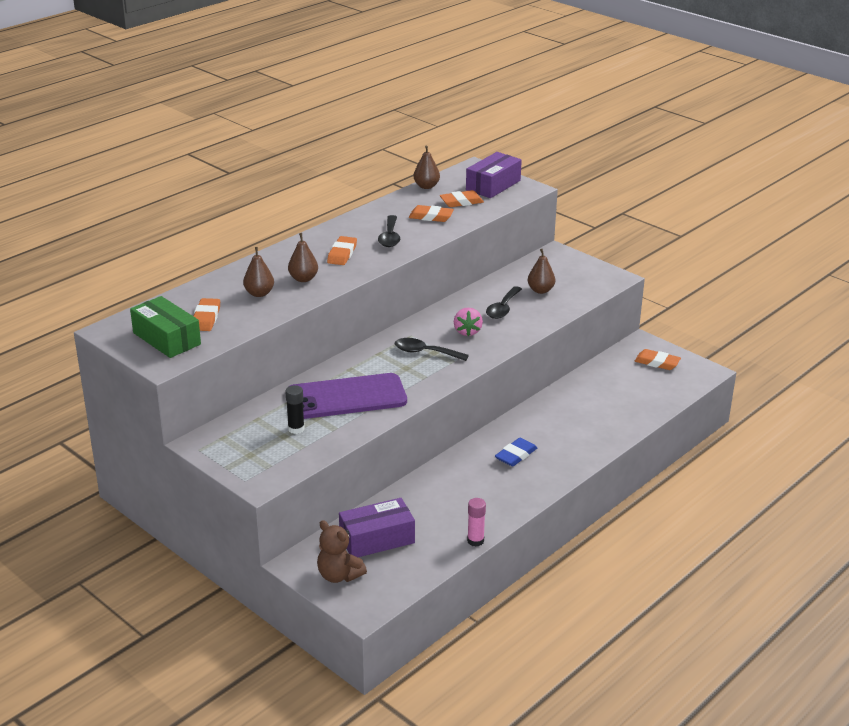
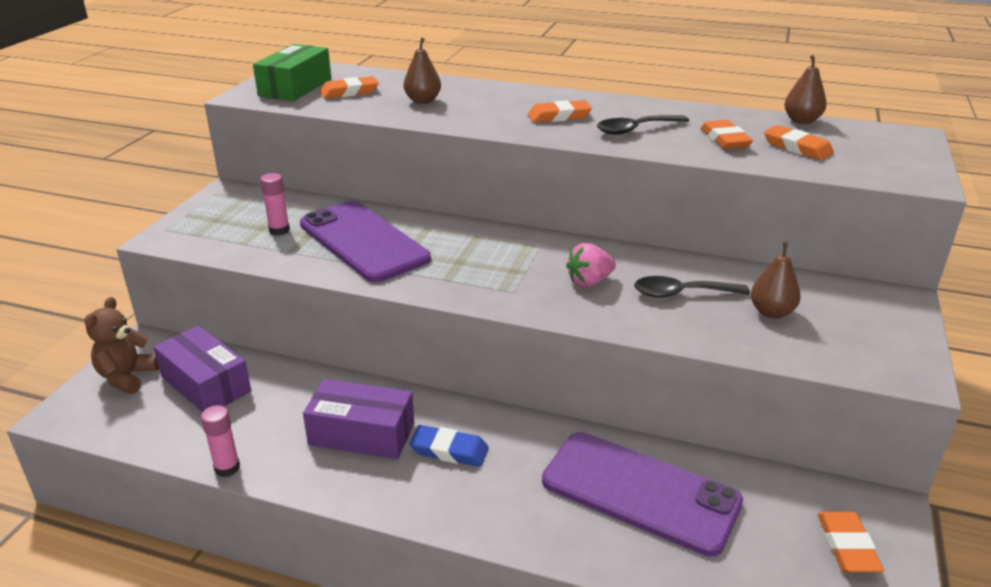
camera: 65 degrees right, 0 degrees up
(296, 429) = (279, 230): black glue stick -> pink glue stick
(303, 279) = (477, 112): brown pear -> none
(425, 352) = (507, 265): black spoon -> none
(493, 185) = (883, 156): purple box -> purple box (362, 434)
(589, 404) = (640, 492): none -> purple phone

